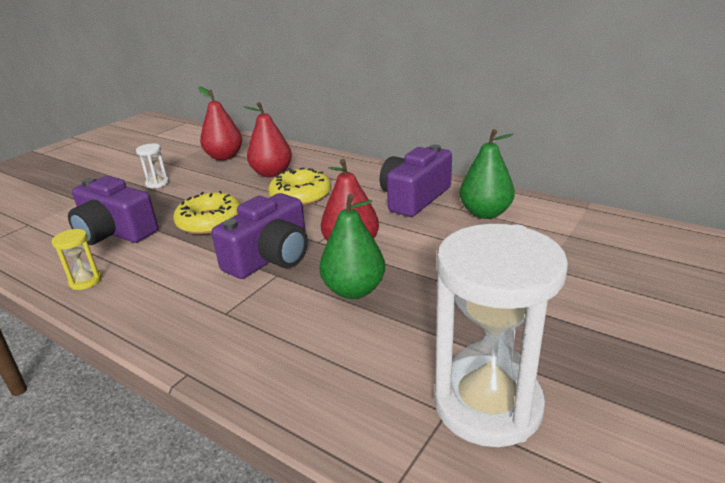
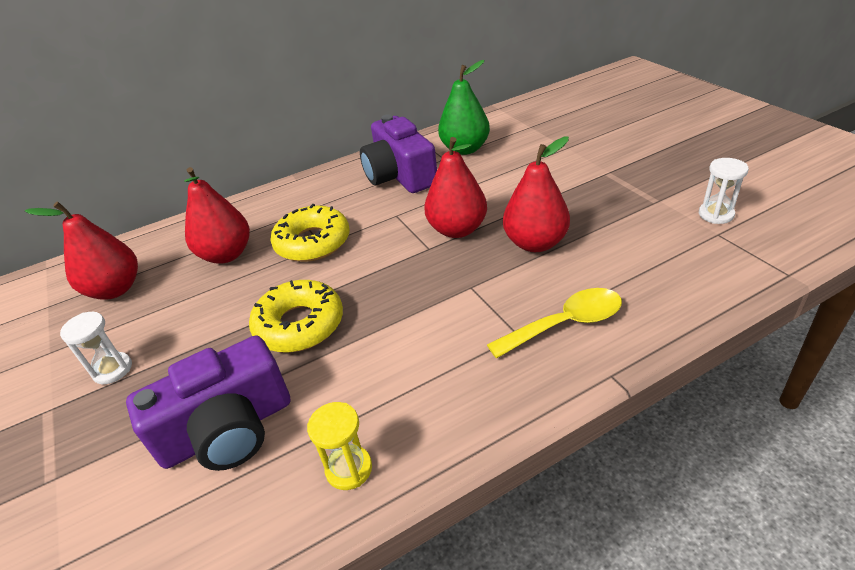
camera: 60 degrees left, 10 degrees up
(245, 333) = (565, 324): none -> yellow spoon
(270, 257) = (433, 286): purple camera -> none
(354, 290) = (535, 243): green pear -> red pear
(487, 404) = (716, 214): white hourglass -> white hourglass, size x0.41

